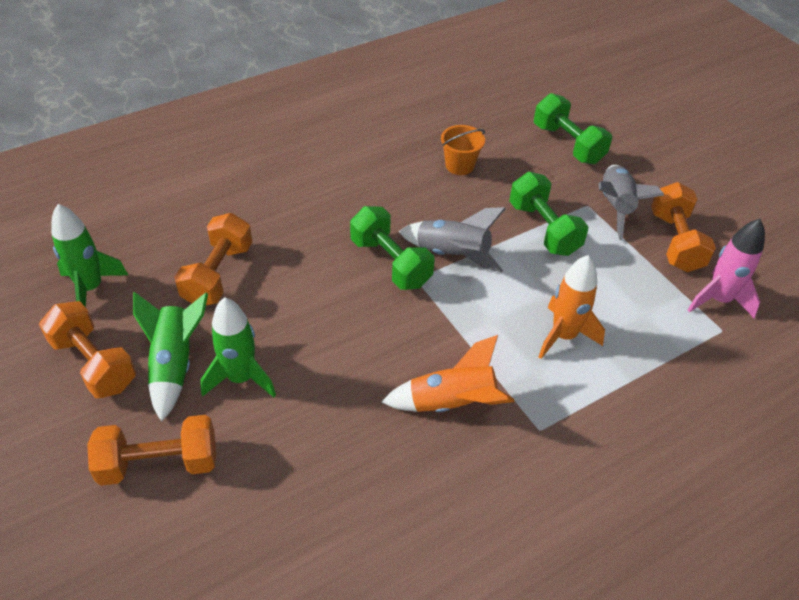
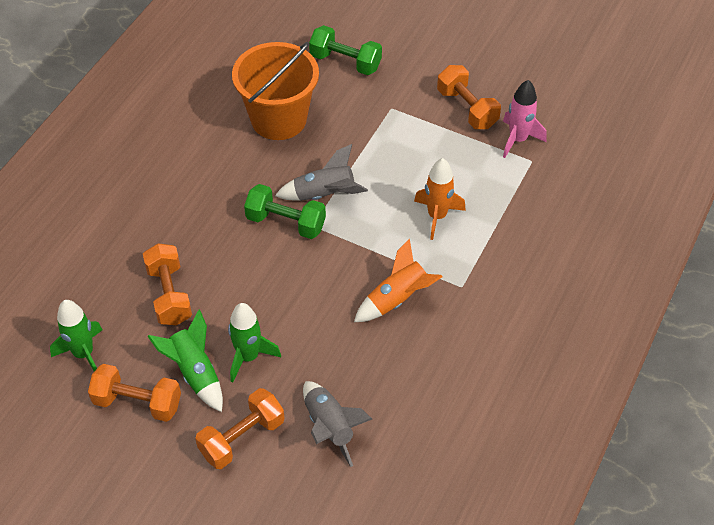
camera: 30 degrees left, 5 degrees up
(459, 165) = (278, 119): orange bucket -> orange bucket, size x2.24
(543, 229) = (373, 142): green dumbbell -> none
(615, 207) = (411, 100): grey rocket -> grey rocket (329, 427)

